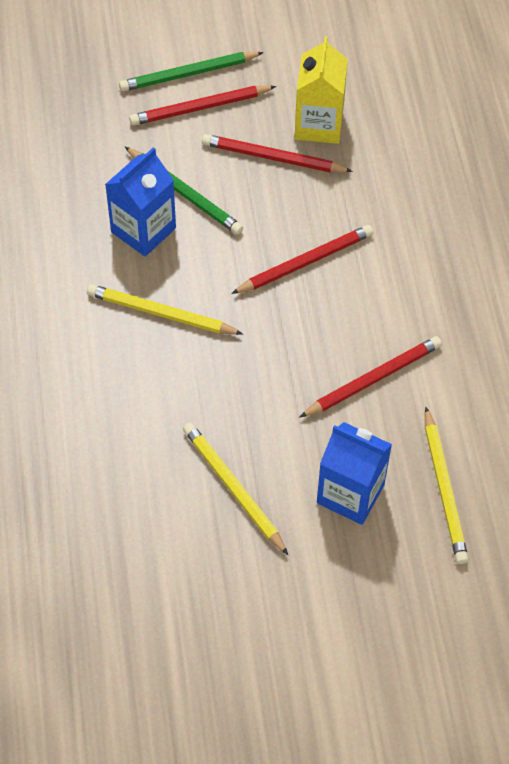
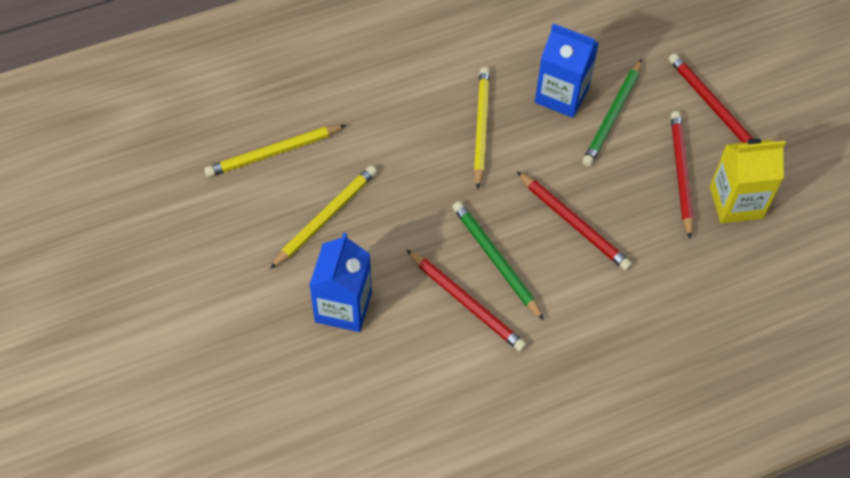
camera: 75 degrees right, 0 degrees up
(188, 74) = (747, 88): green pencil -> green pencil (496, 260)
(444, 489) = (368, 382): yellow pencil -> yellow pencil (273, 153)

